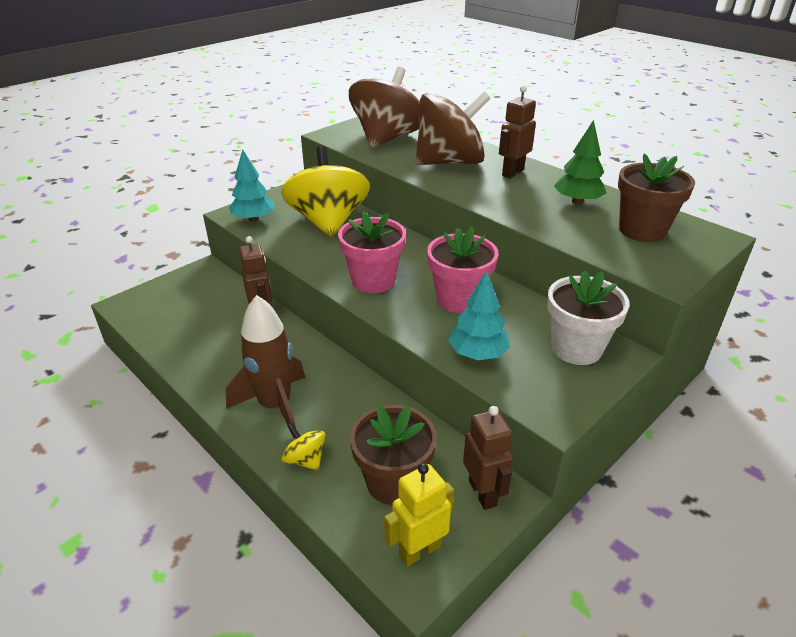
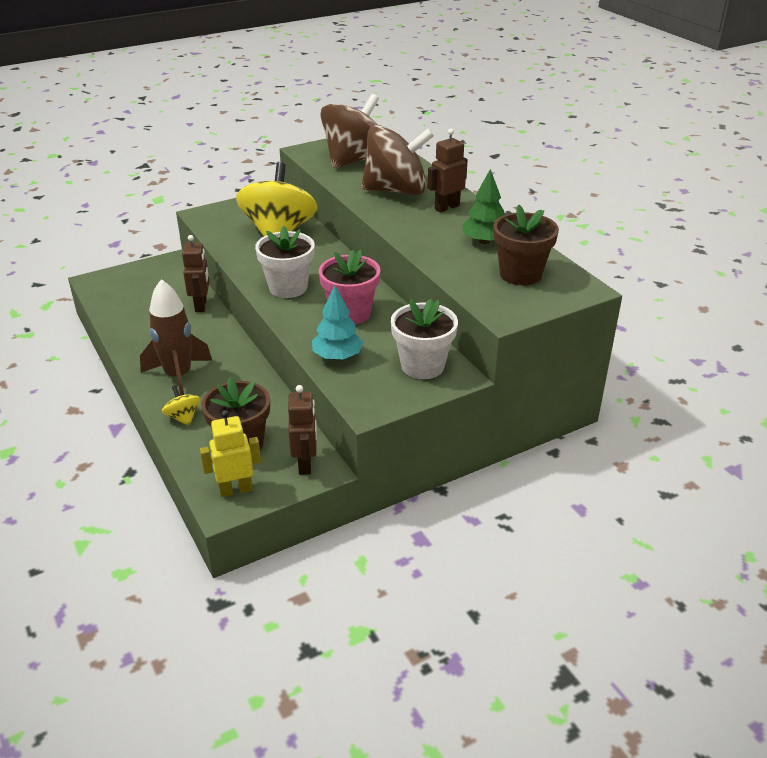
camera: 15 degrees right, 0 degrees up
(253, 219) = (216, 221): turquoise tree -> none
(373, 280) = (288, 288): pink flower pot -> white flower pot

